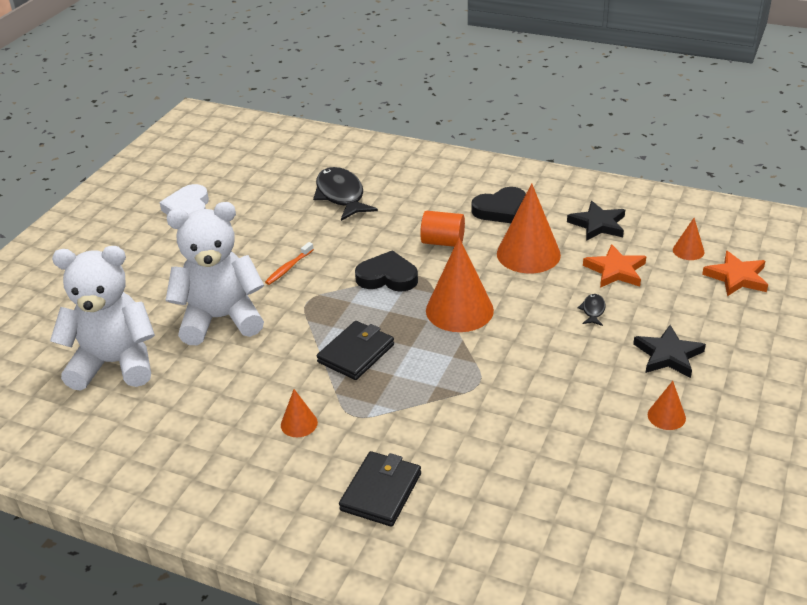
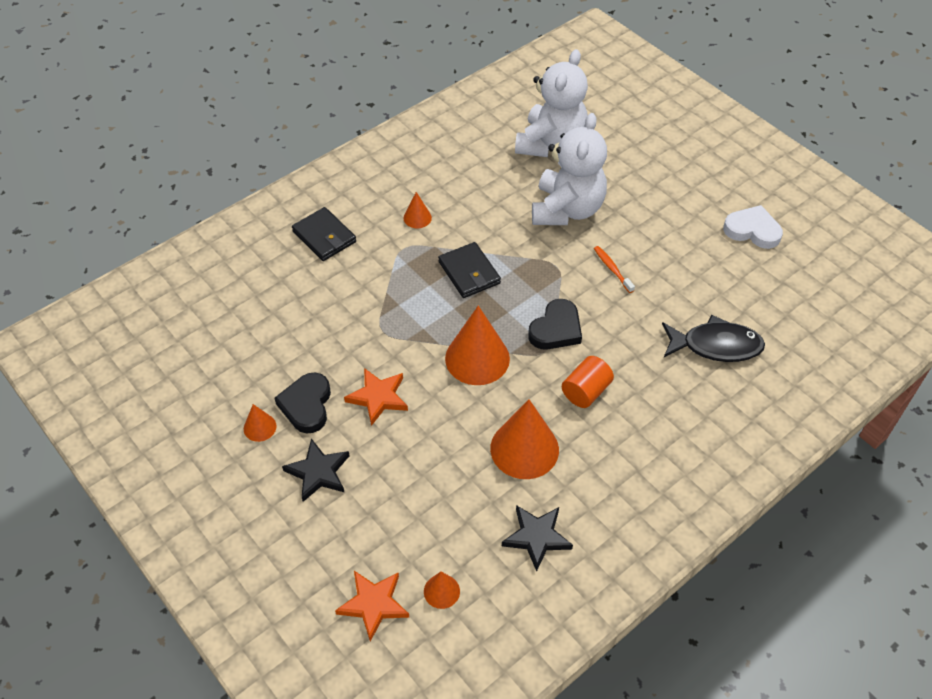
camera: 115 degrees right, 15 degrees up
(500, 209) = (615, 465): black heart -> black heart (306, 405)
(593, 310) = (410, 452): black fish -> none
(615, 270) = (453, 505): orange star -> orange star (378, 397)

